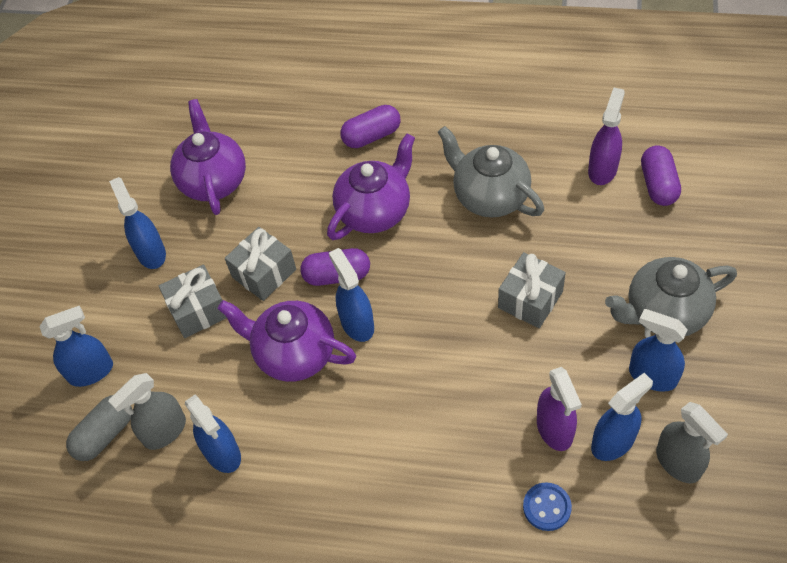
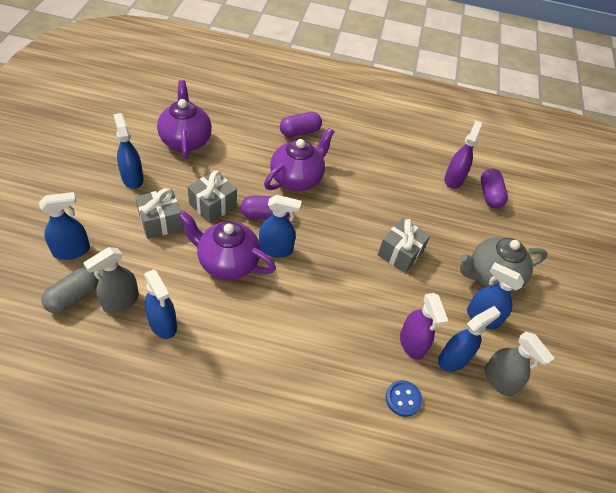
camera: 10 degrees left, 5 degrees down
(357, 323) = (276, 249): blue spray bottle -> blue spray bottle turned 120 degrees clockwise
(489, 196) = (376, 183): grey teapot -> none

